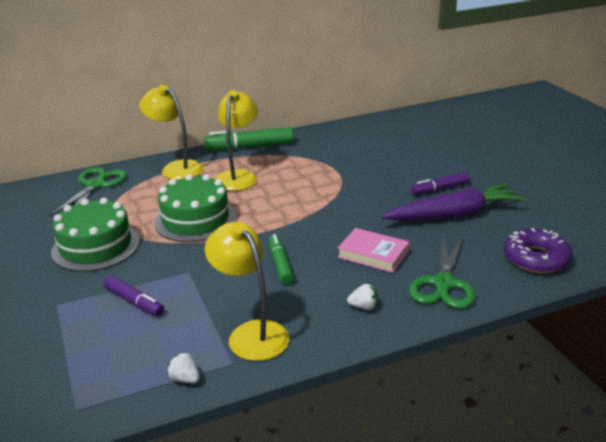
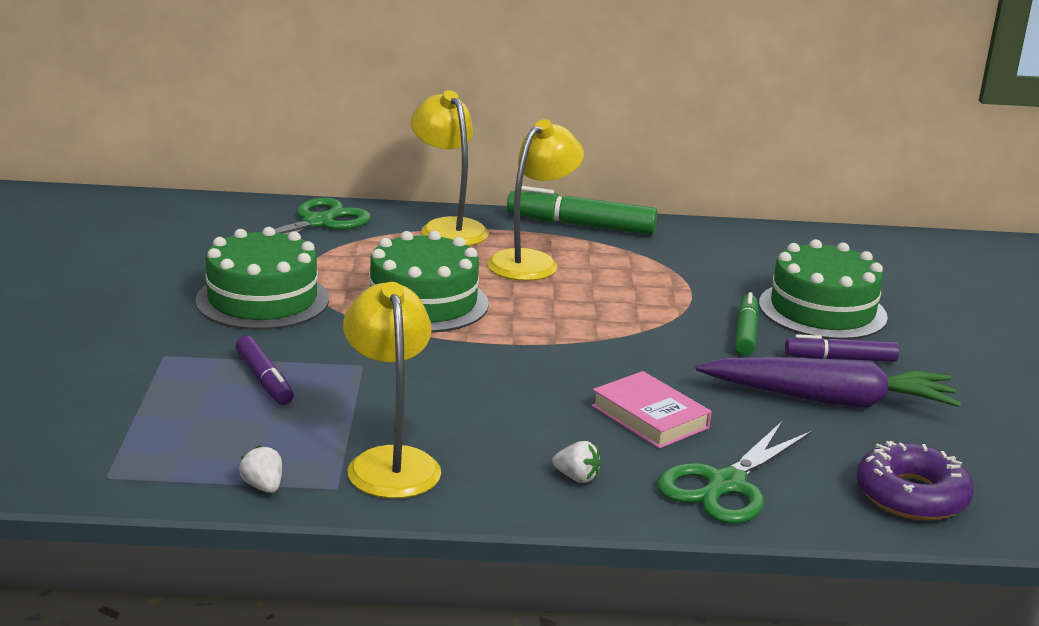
camera: 20 degrees right, 5 degrees down
(280, 264) = (500, 391): green marker -> green marker (745, 333)
(410, 163) = (822, 310): none -> green cake

